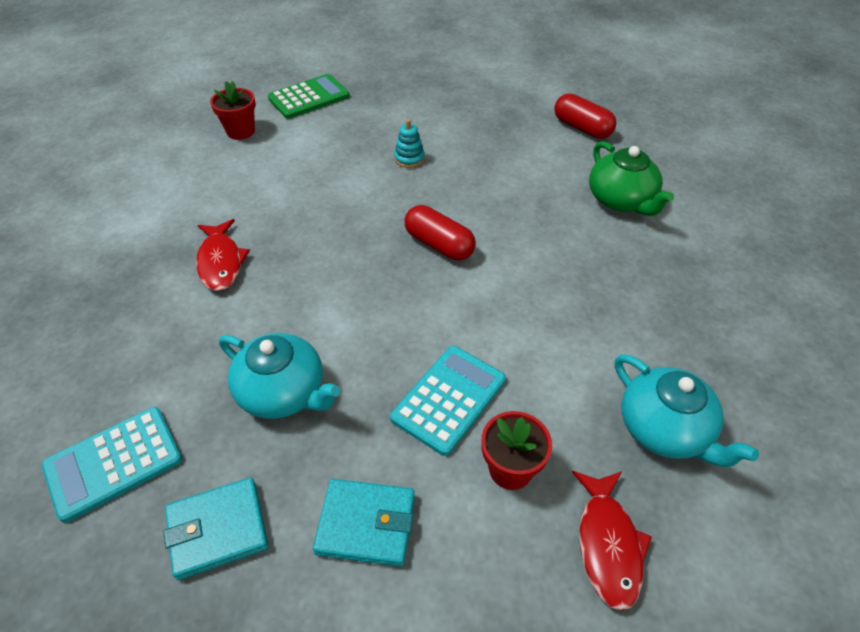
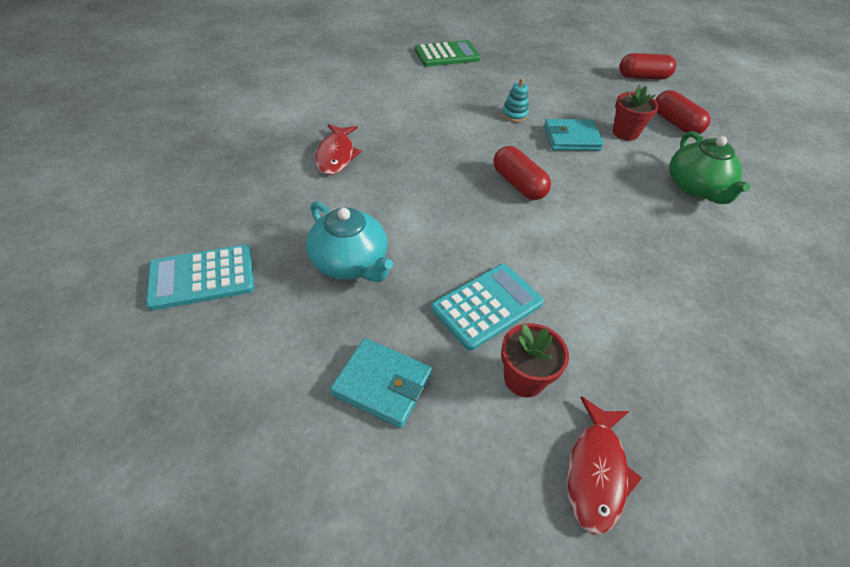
camera: 15 degrees right, 0 degrees up
(218, 530) = (261, 351): turquoise wallet -> turquoise wallet (571, 138)
(240, 131) = (385, 67): red flower pot -> red flower pot (625, 133)
(534, 78) = (643, 77): none -> red capsule
(665, 429) = (682, 388): turquoise teapot -> none

